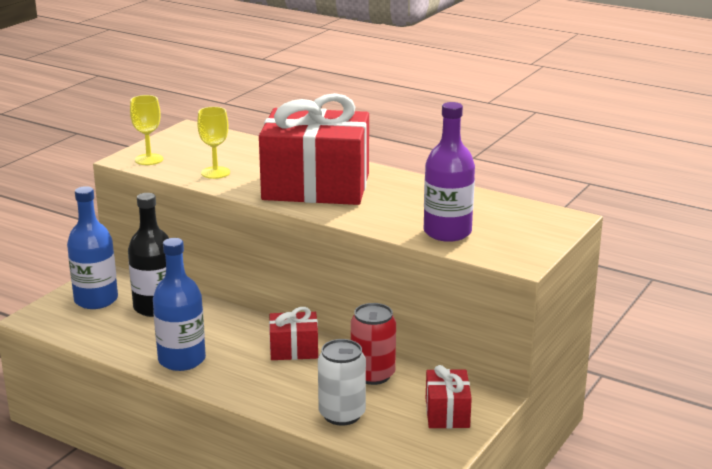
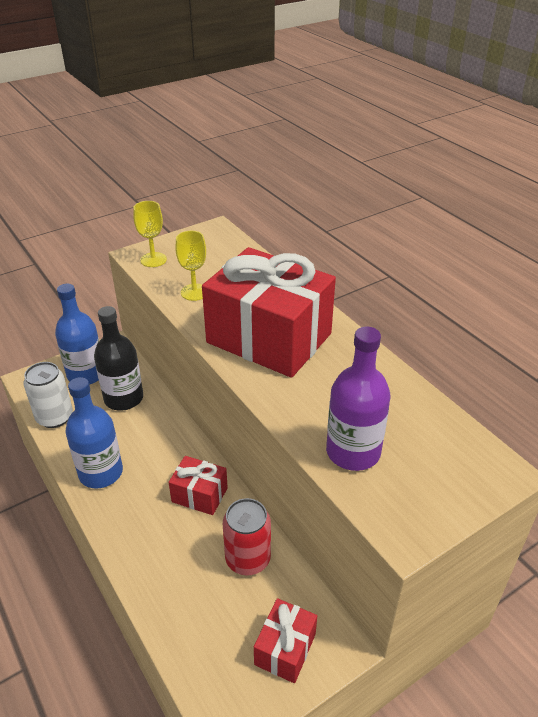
camera: 25 degrees right, 15 degrees up
(342, 414) = (185, 606): white can -> white can (54, 417)

